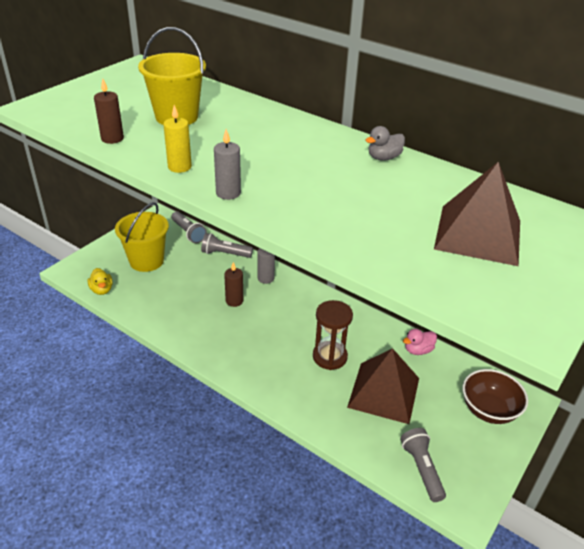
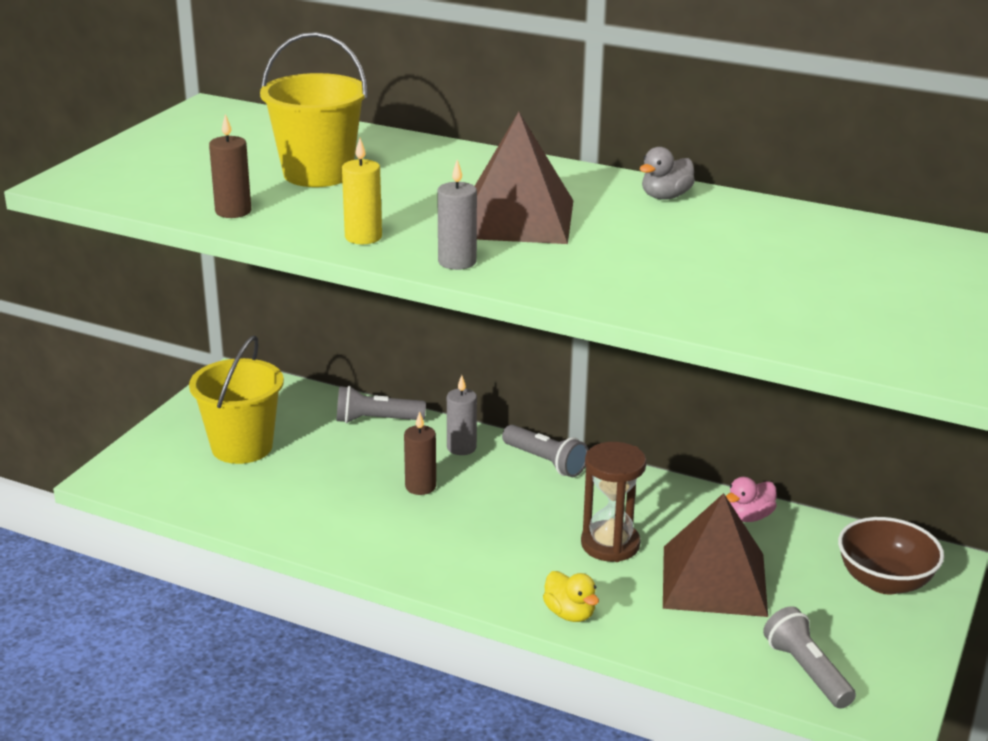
camera: 10 degrees left, 10 degrees down
(102, 290) = (180, 499): yellow duck -> yellow duck (570, 613)
(188, 233) = (299, 397): grey flashlight -> grey flashlight (546, 462)
(478, 234) = (839, 273): brown pyramid -> brown pyramid (516, 219)

